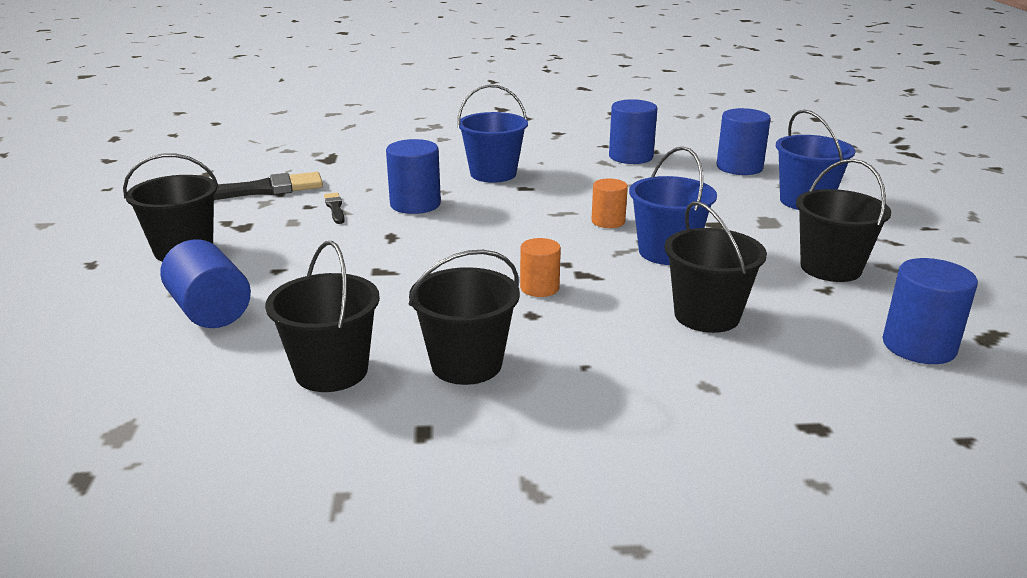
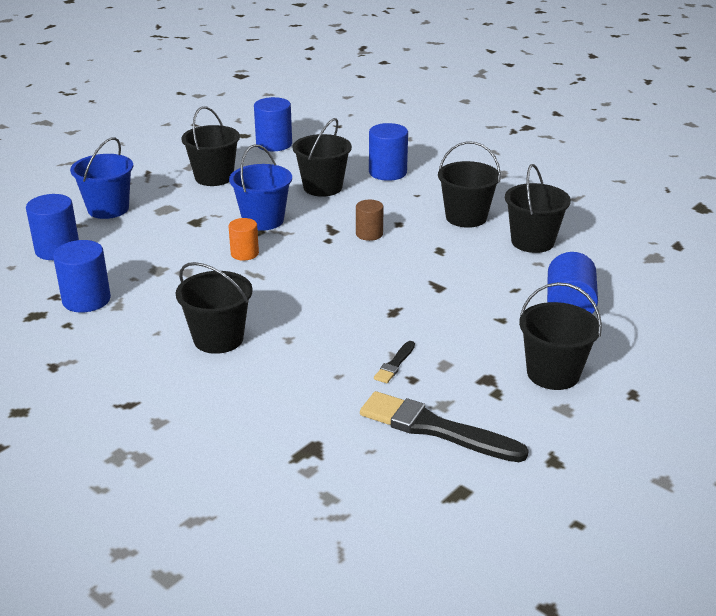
camera: 135 degrees left, 5 degrees up
(415, 204) = (332, 335): blue cylinder -> blue cylinder (387, 172)
(493, 174) = (218, 339): blue bucket -> black bucket
(539, 288) = (369, 234): orange cylinder -> brown cylinder

